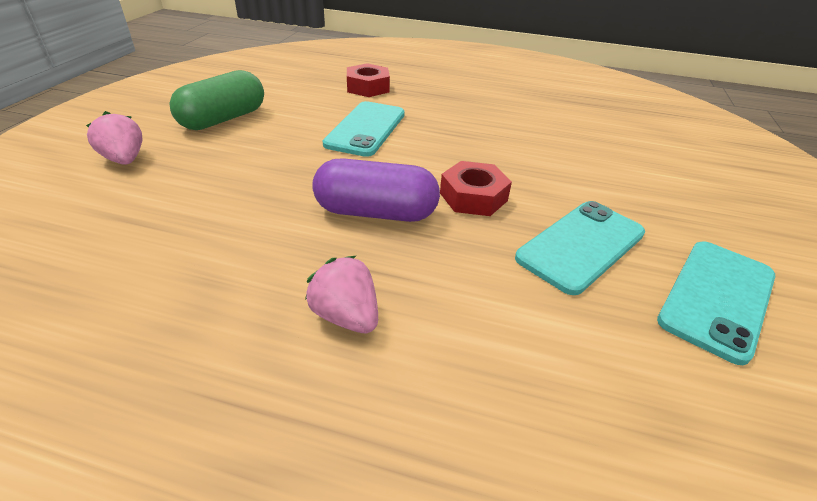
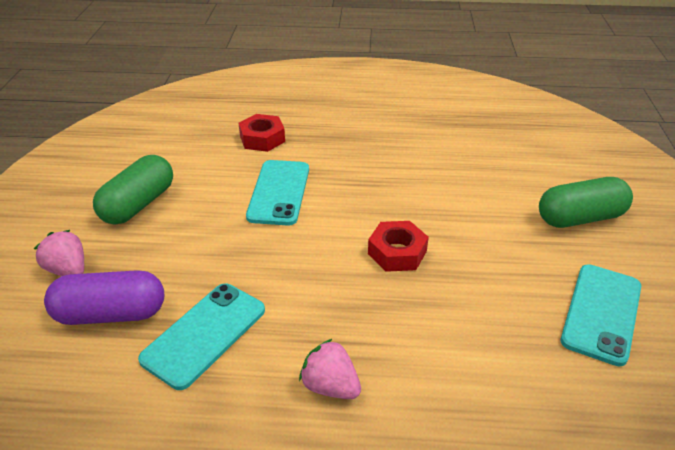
camera: 10 degrees left, 0 degrees up
(376, 212) = (320, 285): purple capsule -> purple capsule (111, 314)
(581, 246) = (494, 285): turquoise phone -> turquoise phone (204, 334)
(698, 197) = (580, 218): none -> green capsule

